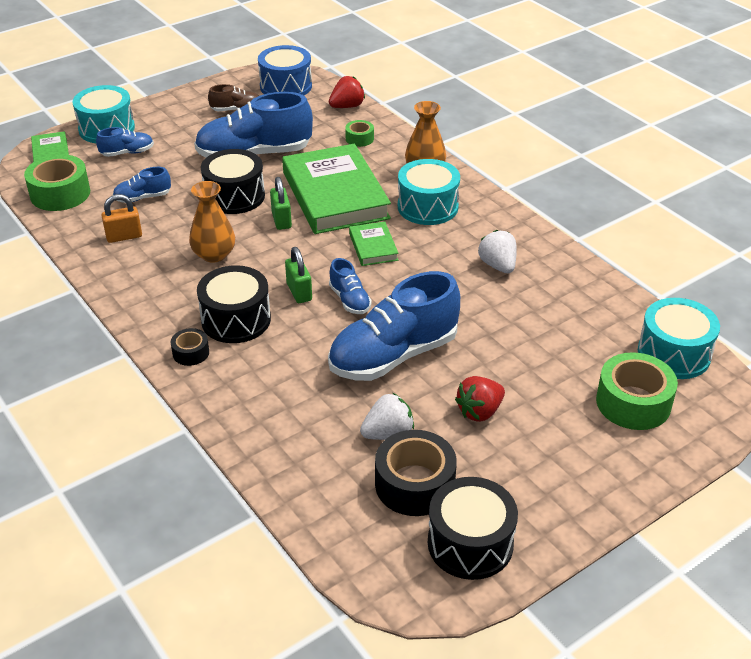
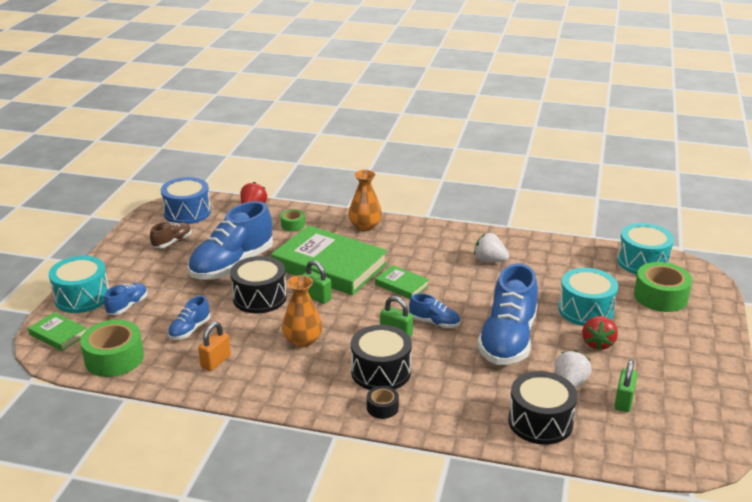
camera: 40 degrees left, 10 degrees down
(414, 484) = (623, 401): black tape -> green padlock
(427, 207) = (399, 246): turquoise drum -> turquoise drum (585, 310)
(470, 543) = (694, 413): black drum -> black drum (540, 422)

